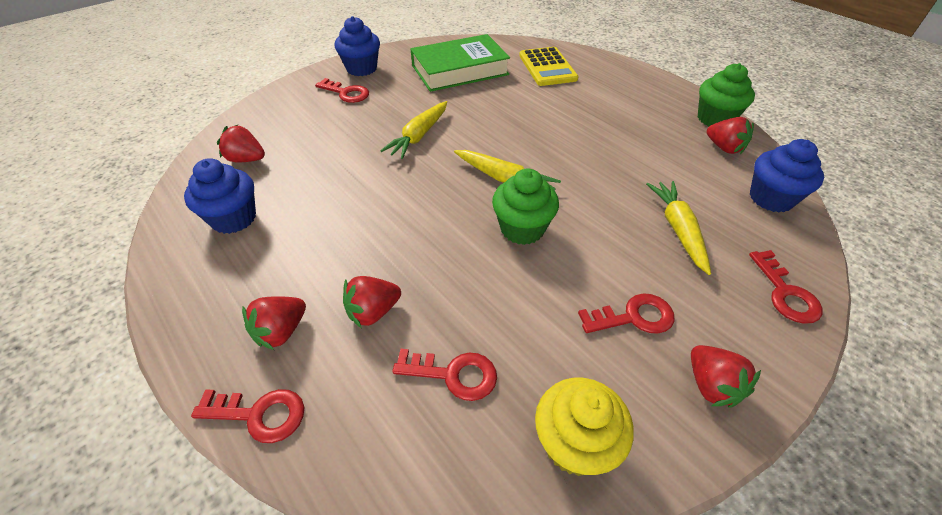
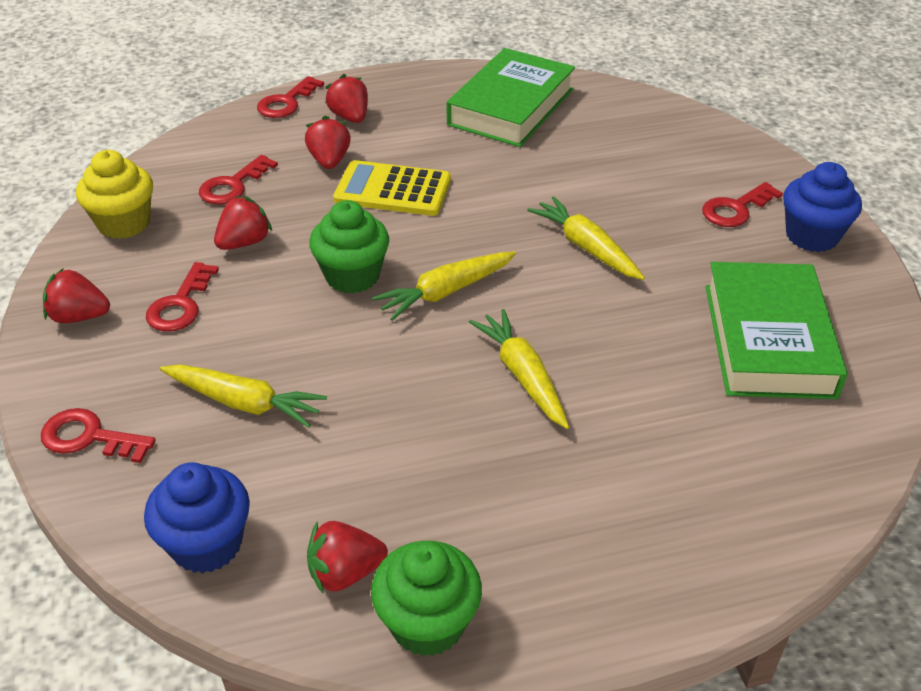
camera: 115 degrees right, 5 degrees down
(234, 218) = (511, 107): blue cupcake -> green book
(246, 159) = (610, 121): red strawberry -> red strawberry (244, 242)
(547, 67) = (737, 461): yellow calculator -> yellow calculator (393, 190)
(550, 131) = (522, 376): none -> yellow carrot

